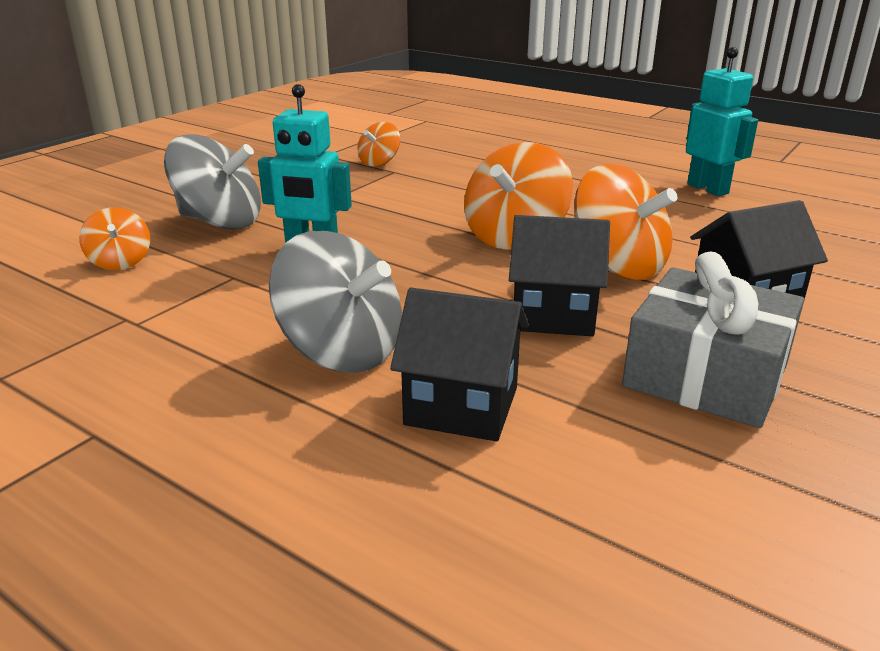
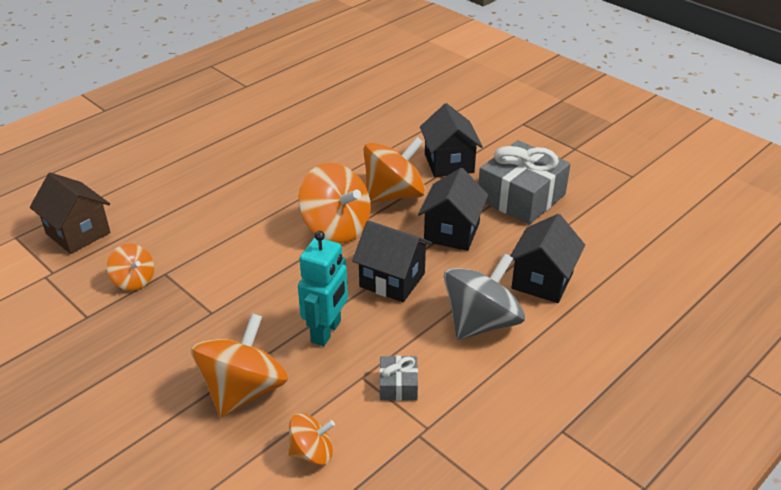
camera: 80 degrees left, 10 degrees up
(214, 299) = (398, 385): none -> grey gift
(220, 222) = (243, 390): grey spinning top -> orange spinning top
(420, 279) = (392, 280): none -> black house
(441, 136) = (78, 233): none -> brown house
(708, 189) = (285, 129): turquoise robot -> none

